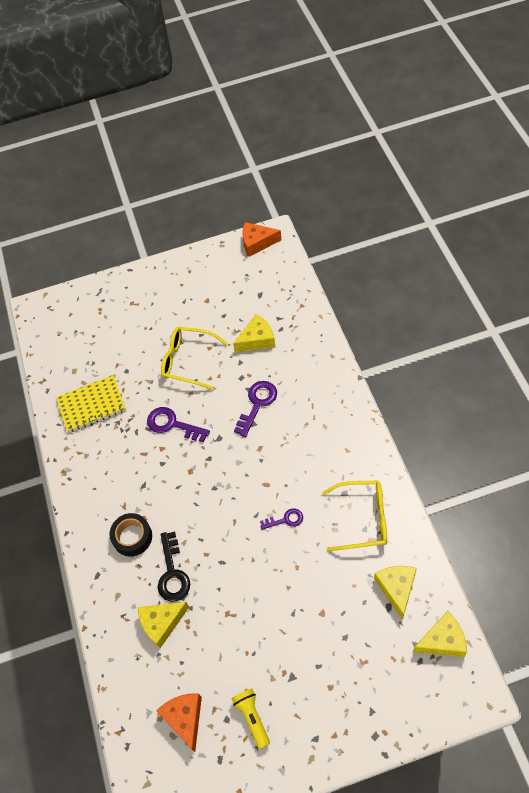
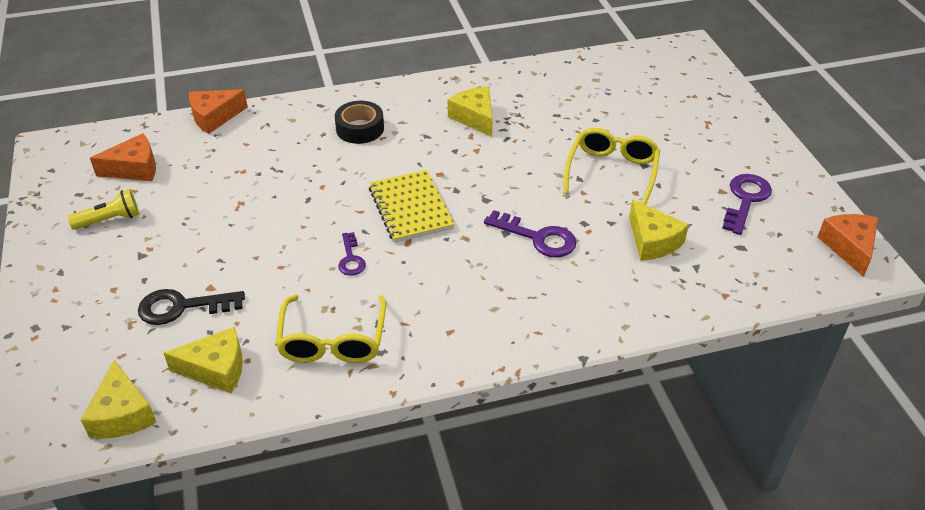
camera: 85 degrees right, 15 degrees down
(91, 405) = (544, 94): yellow notebook -> yellow notebook (410, 208)
(111, 666) = (214, 117): none -> orange cheese
(162, 623) = (248, 151): yellow cheese -> yellow cheese (475, 118)
(172, 424) = (510, 159): purple key -> purple key (745, 200)
(172, 573) = (306, 159): black key -> black key (182, 307)

